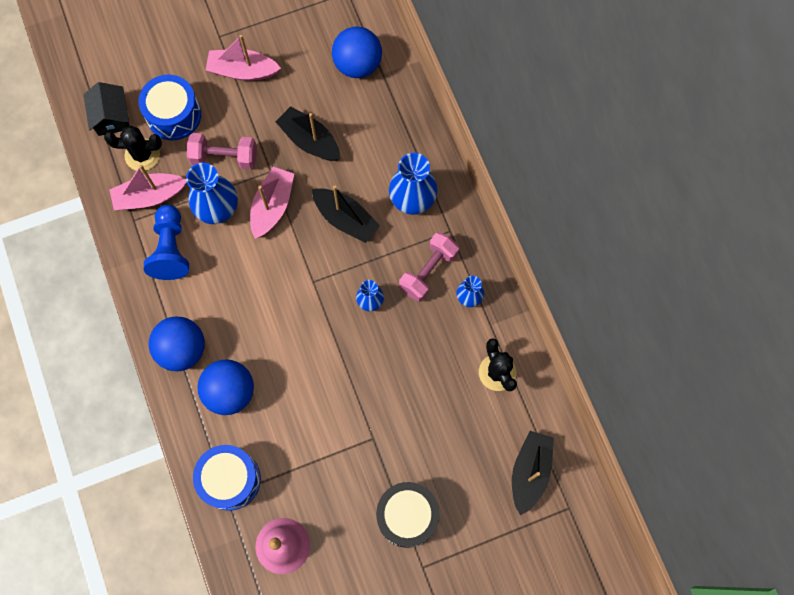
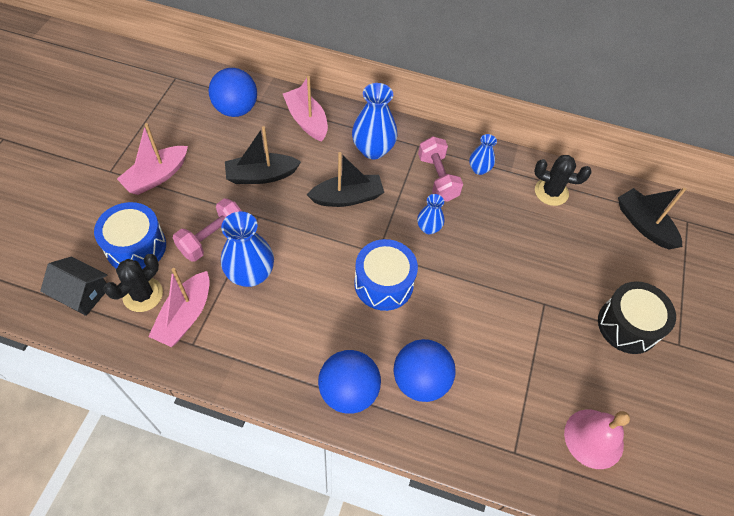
camera: 55 degrees left, 15 degrees down
(171, 249) = (249, 334): blue pawn -> none
(230, 479) = (502, 438): blue drum -> blue drum (384, 283)
(272, 206) = (288, 235): pink boat -> pink boat (307, 120)

